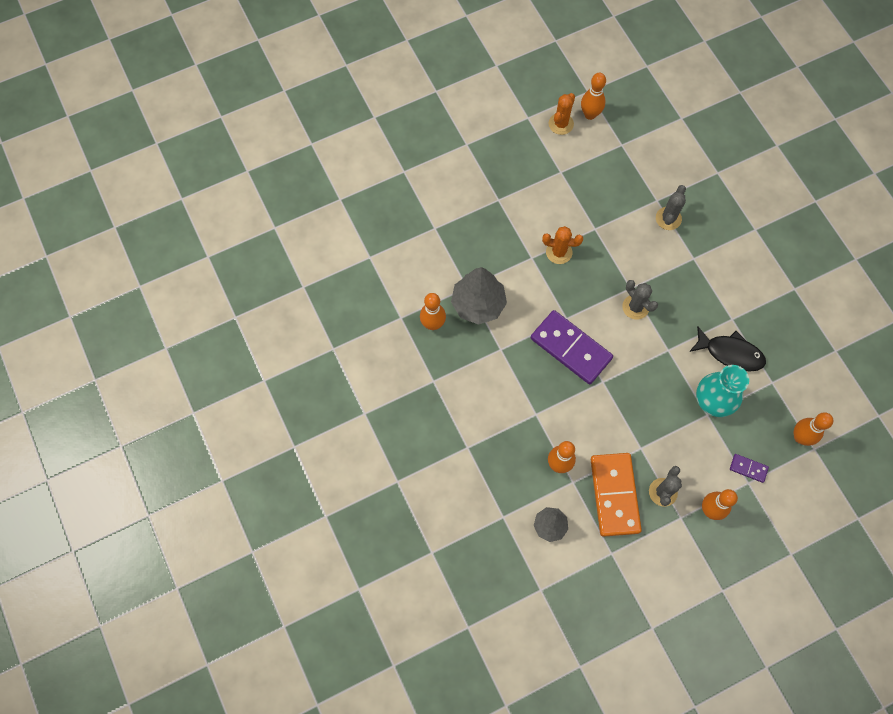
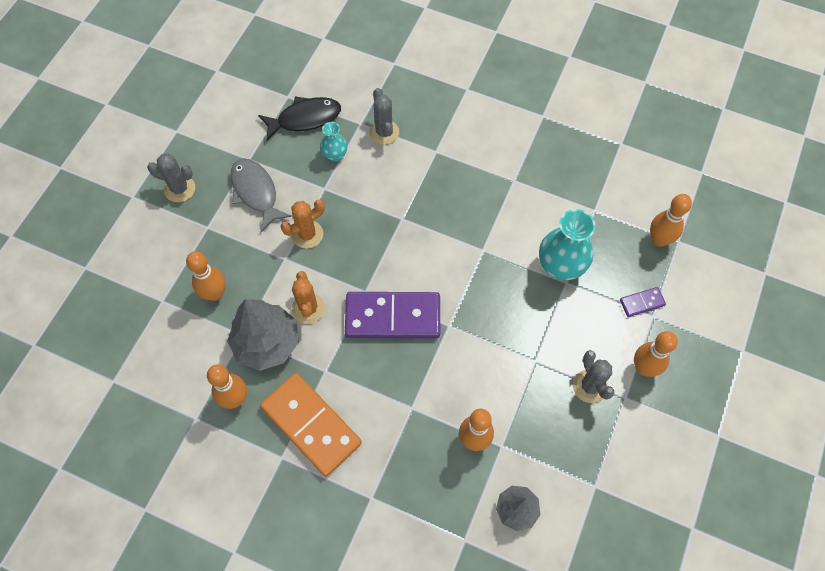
camera: 40 degrees left, 5 degrees down
(548, 198) = (256, 192): none -> grey fish
(561, 124) = (214, 116): orange cactus -> orange cactus (308, 308)
(590, 114) = (235, 89): orange bowling pin -> orange bowling pin (215, 294)
(614, 495) = (549, 426): orange domino -> orange domino (311, 425)
(621, 210) = (335, 155): none -> turquoise vase
(635, 307) = (421, 232): grey cactus -> grey cactus (179, 189)
(730, 353) = (538, 211): black fish -> black fish (305, 119)

